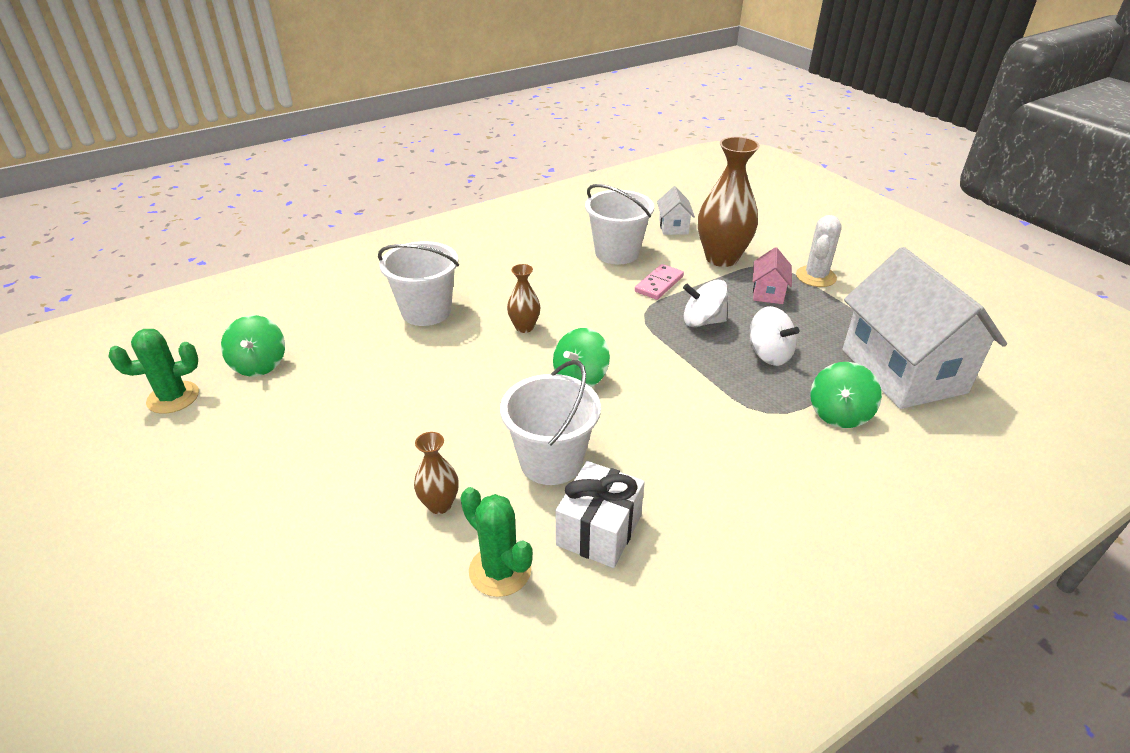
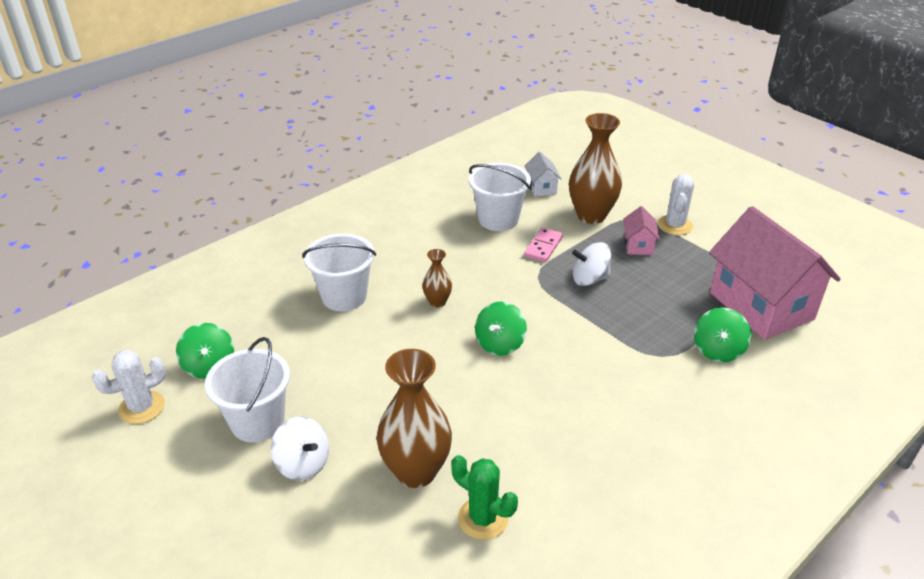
camera: 10 degrees left, 0 degrees up
(173, 397) = (142, 407): green cactus -> white cactus
(439, 504) = (416, 471): brown vase -> brown vase, size x2.00
(551, 461) = (497, 422): white bucket -> white bucket (257, 422)
(599, 530) = (552, 474): white gift -> none
(769, 354) = (651, 303): white spinning top -> white spinning top (303, 464)
(903, 371) = (761, 306): white house -> pink house

